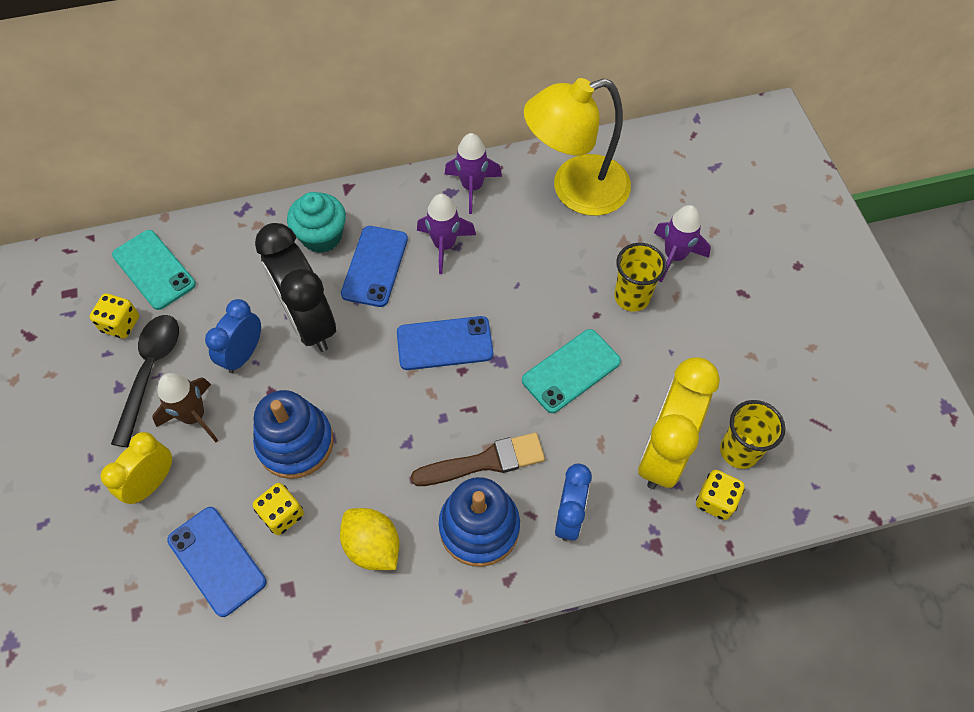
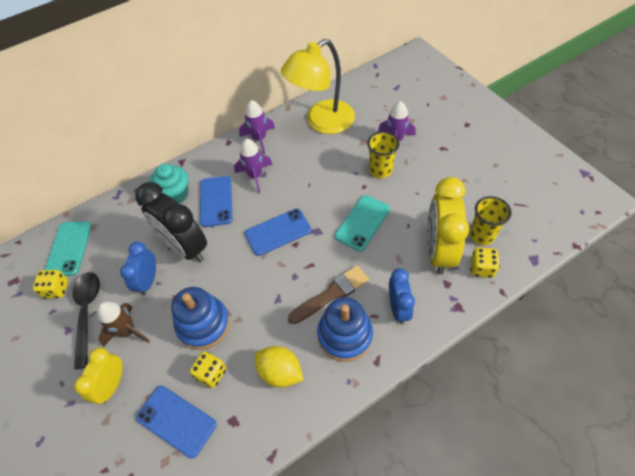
camera: 15 degrees left, 5 degrees down
(154, 270) = (69, 248): turquoise phone -> turquoise phone turned 60 degrees clockwise

